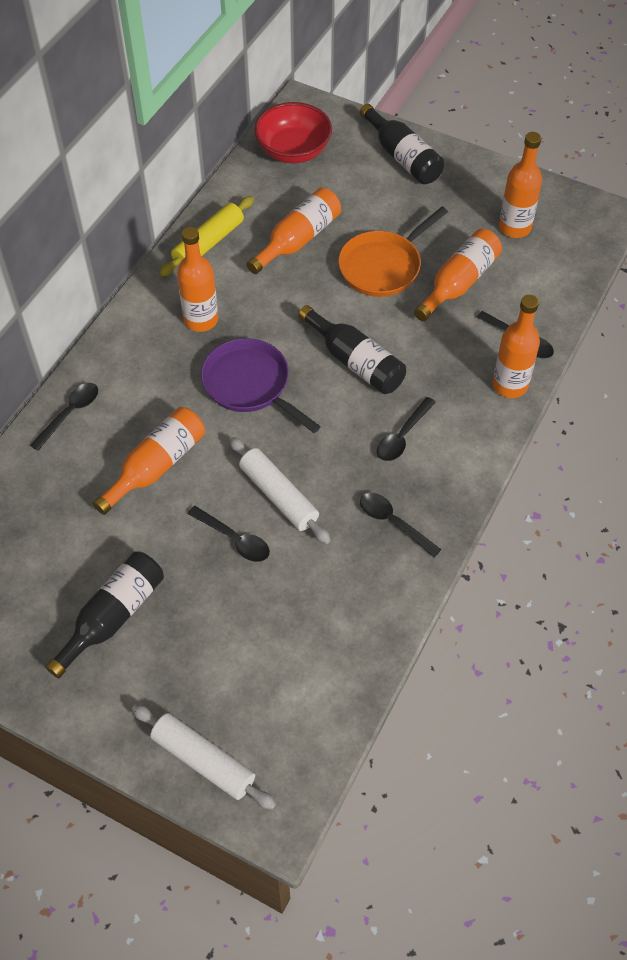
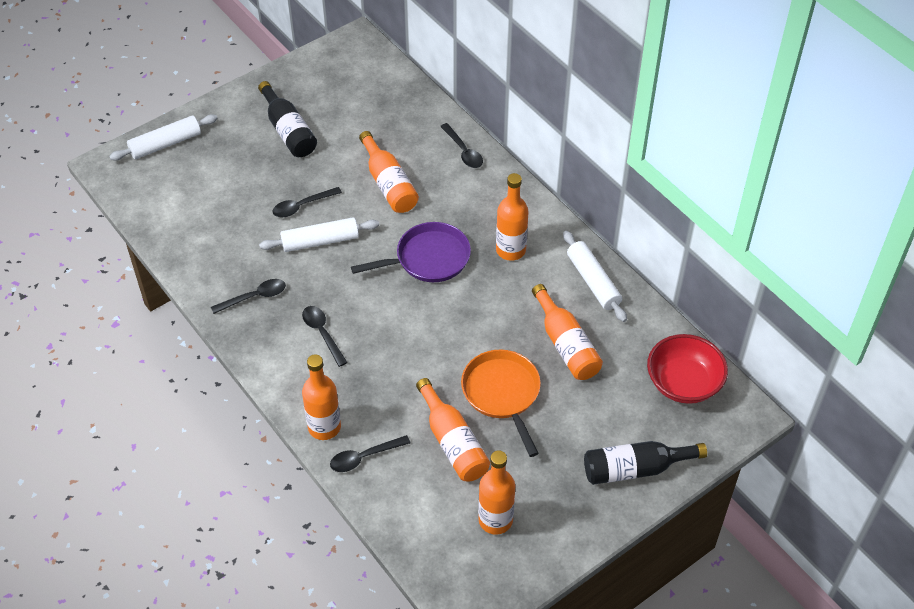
camera: 115 degrees right, 5 degrees down
(208, 243) = (593, 282): yellow rolling pin -> white rolling pin
(355, 362) = (410, 332): black bottle -> none

